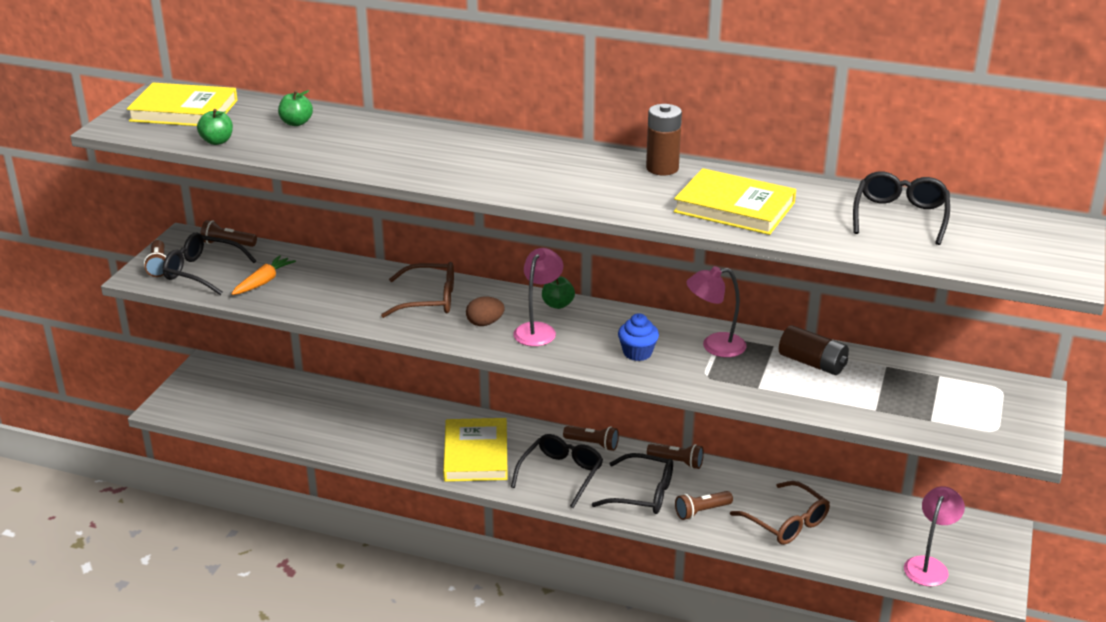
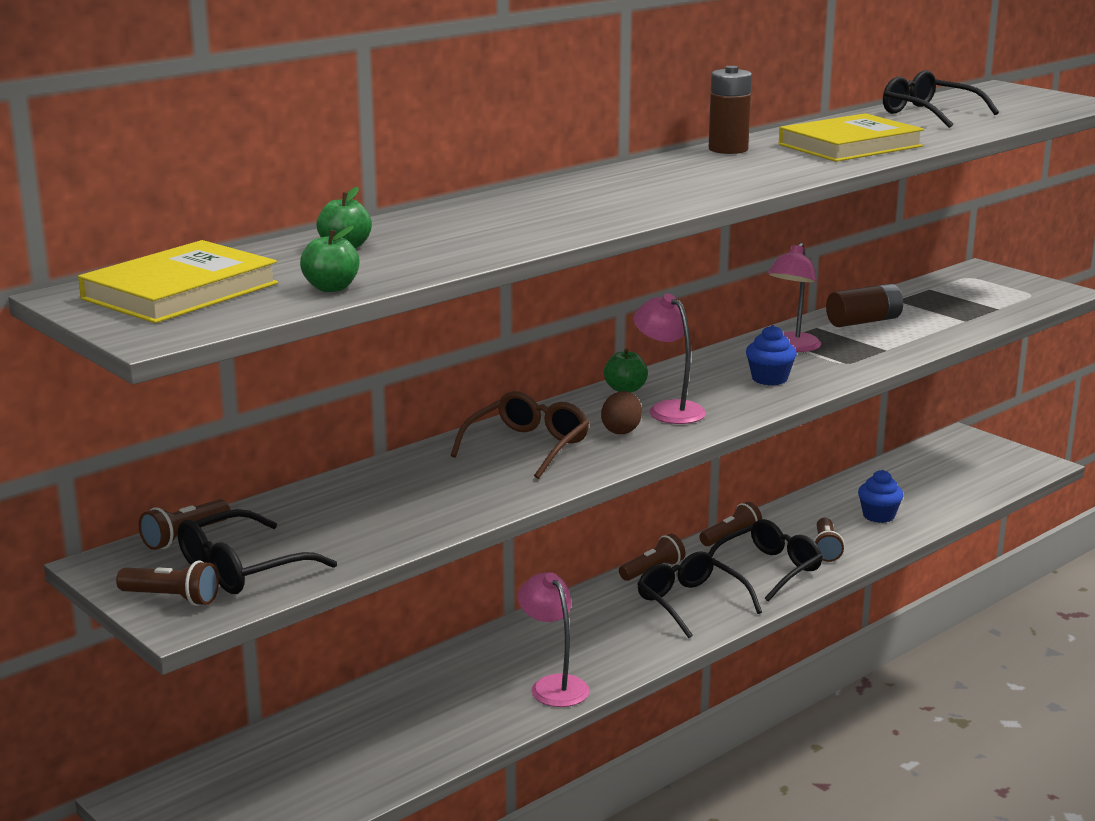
camera: 60 degrees left, 10 degrees down
(263, 282) = (338, 532): orange carrot -> none
(476, 454) = (599, 643): yellow book -> none
(786, 522) = (878, 516): brown glasses -> blue cupcake
(929, 565) = (989, 477): pink lamp -> pink lamp (553, 685)

